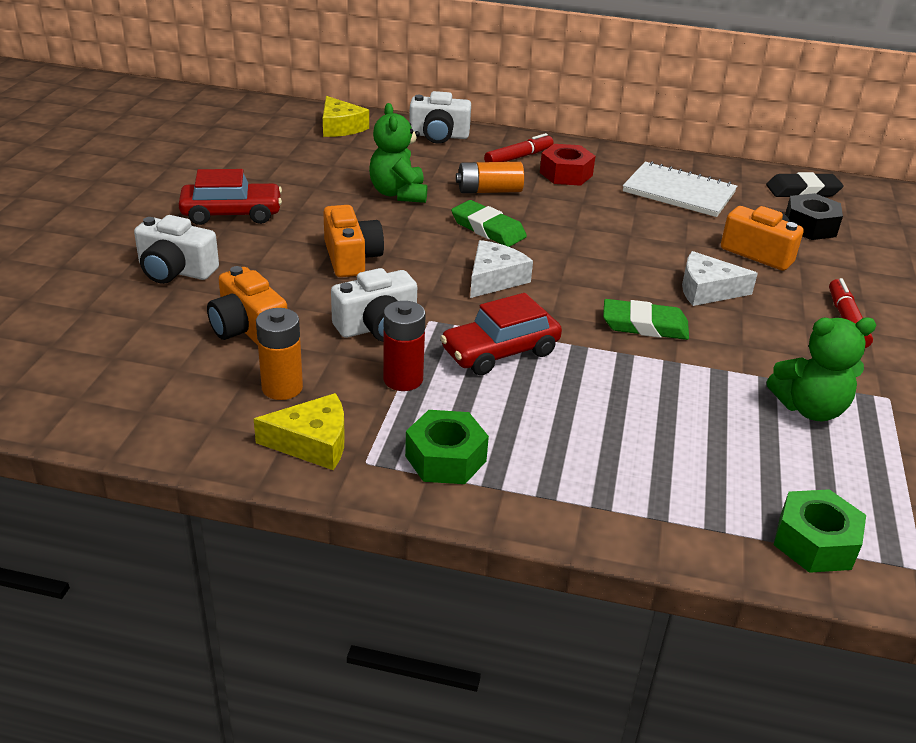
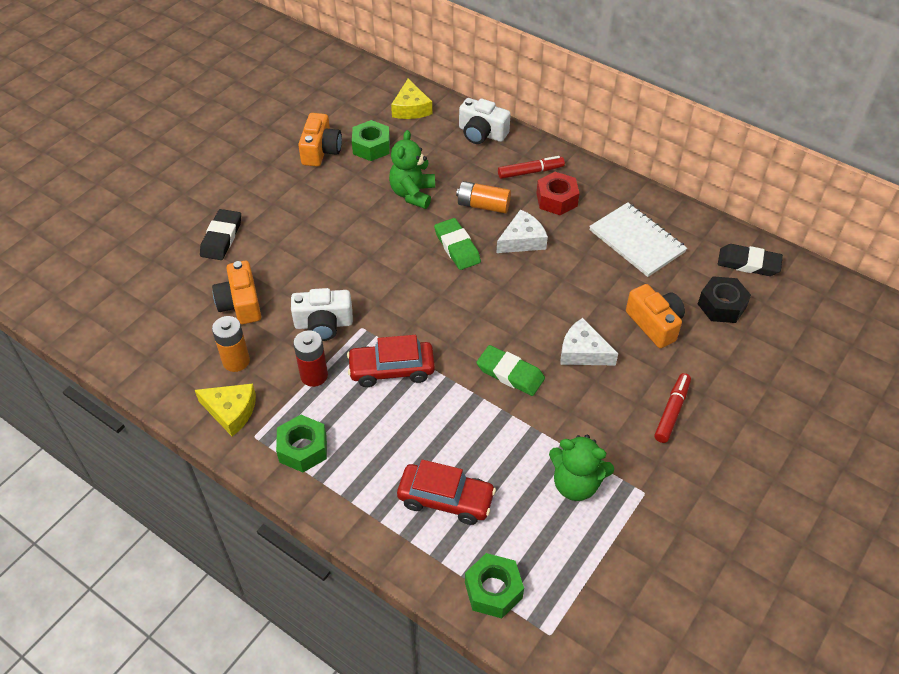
camera: 25 degrees right, 15 degrees up
(175, 271) = (221, 238): white camera -> black eraser
(232, 214) = (284, 189): red car -> red car (446, 499)
(317, 163) = (371, 147): none -> green nut
(351, 258) = (342, 254): orange camera -> orange camera (321, 151)
(494, 279) = (430, 299): white cheese -> white cheese (522, 240)

